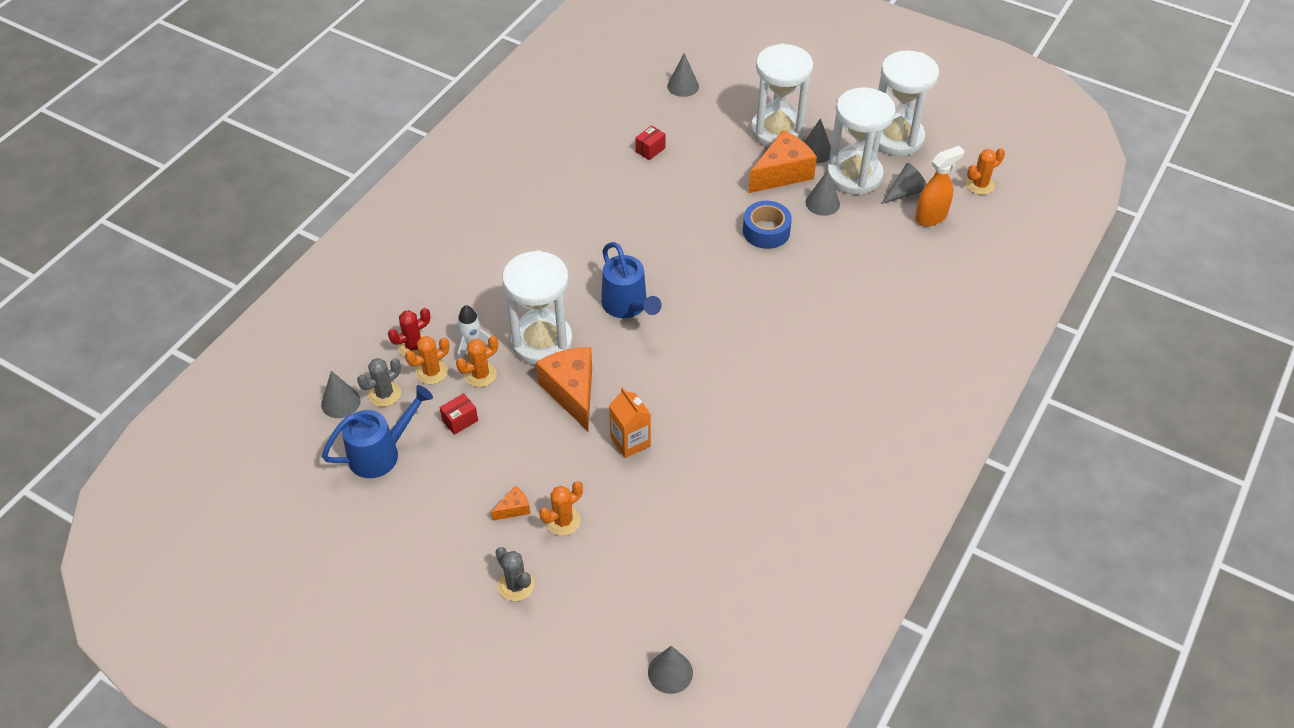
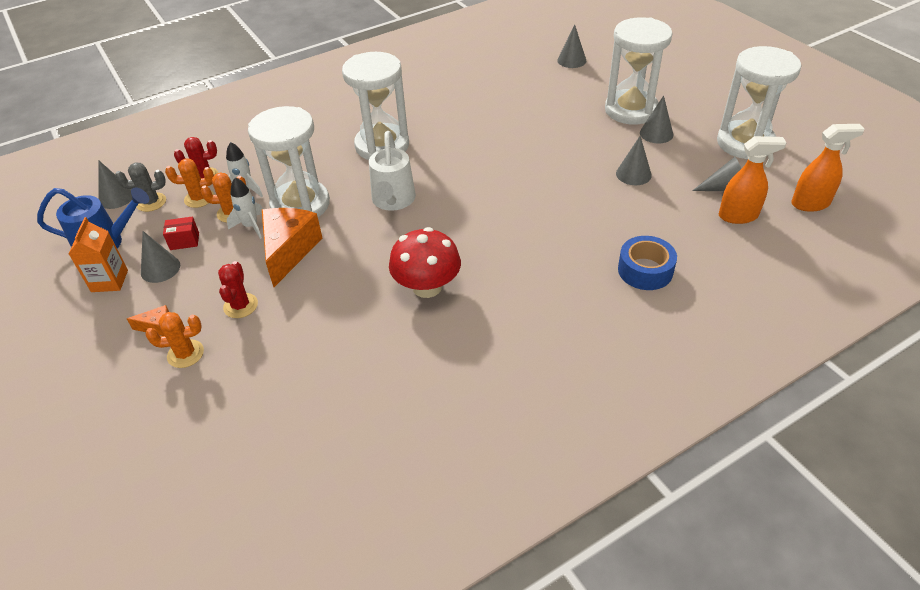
camera: 30 degrees right, 5 degrees down
(512, 381) = (251, 226): none -> white rocket
(516, 585) = (97, 393): grey cactus -> none
(573, 460) = (240, 306): none -> red cactus
(627, 306) = (393, 201): blue watering can -> white watering can
(630, 441) = (301, 309): orange carton -> orange carton (109, 281)
(650, 150) = (508, 96): red box -> none
(670, 672) = (144, 546): grey cone -> grey cone (160, 268)
(723, 378) = (427, 287): none -> red mushroom
(766, 231) = (562, 181): blue tape -> blue tape (645, 270)
(782, 173) = (612, 142): orange cheese -> none
(854, 175) = (681, 161): white hourglass -> white hourglass (382, 145)
(980, 185) = (810, 204): orange cactus -> orange spray bottle

